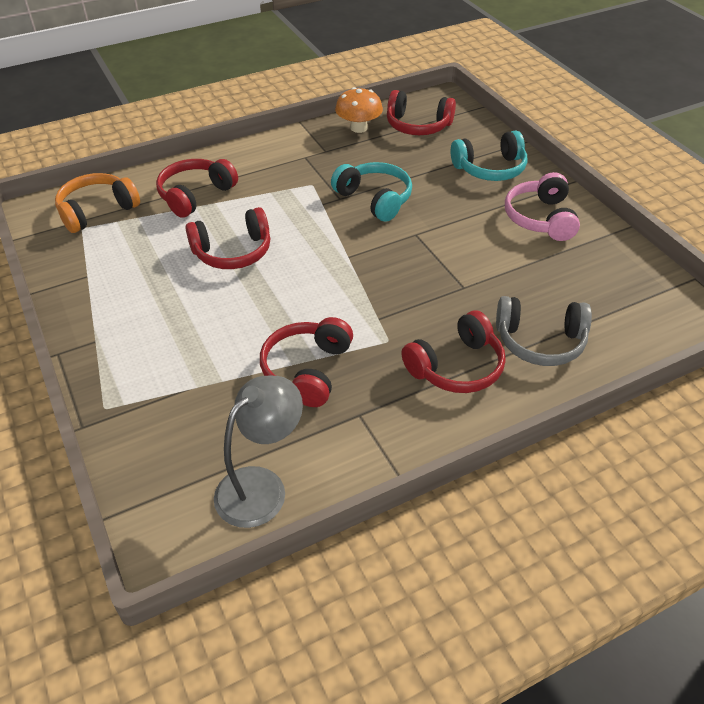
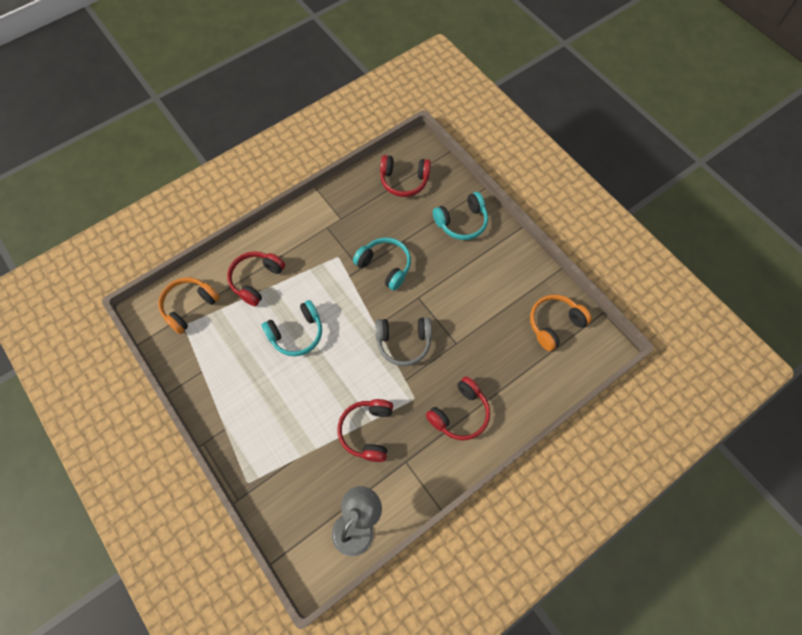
camera: 10 degrees left, 20 degrees up
(233, 252) = (296, 333): red headphones -> turquoise headphones
(359, 128) = (361, 189): orange mushroom -> none
(540, 218) = (501, 269): pink headphones -> none
(540, 342) = (509, 384): grey headphones -> grey headphones (403, 343)
(617, 282) = (554, 324): none -> orange headphones

